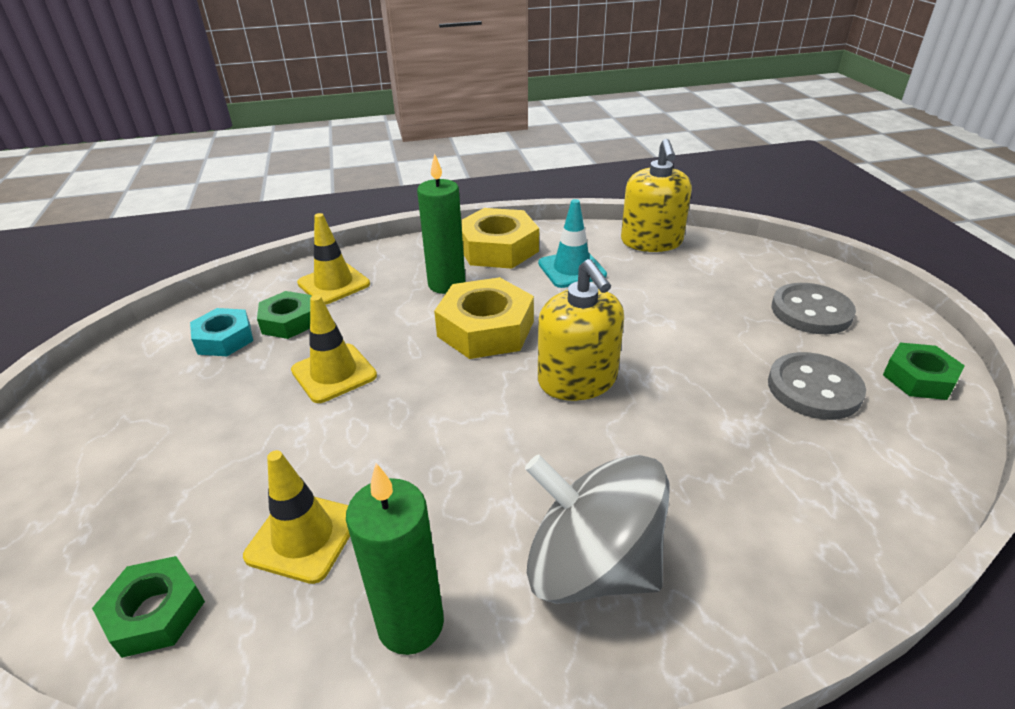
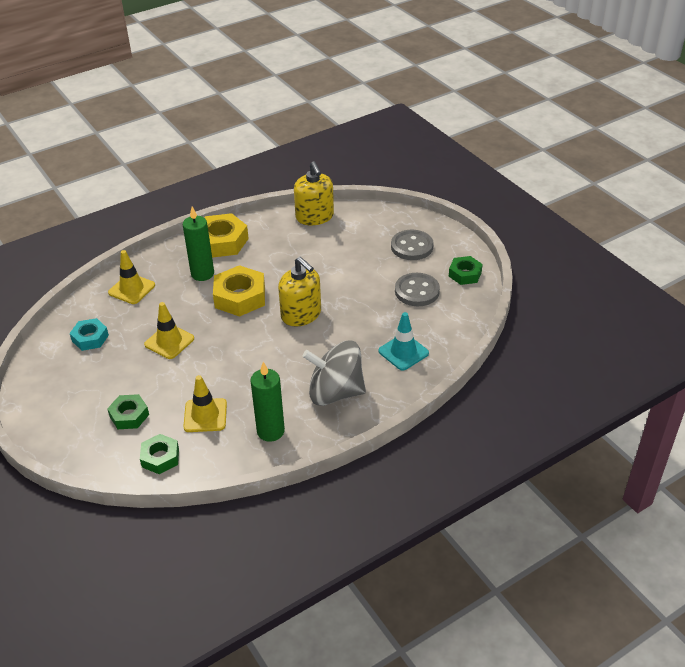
camera: 20 degrees left, 5 degrees up
(289, 321) = (121, 319): green nut -> green nut (129, 415)
(572, 269) = (273, 247): turquoise traffic cone -> turquoise traffic cone (403, 352)

